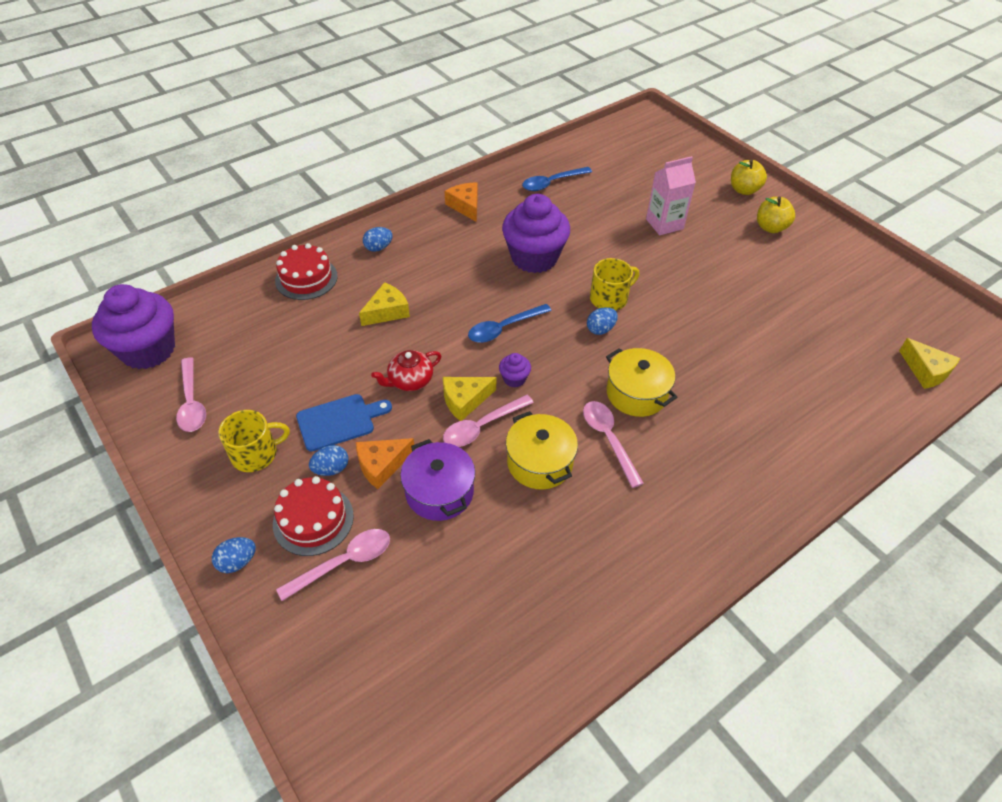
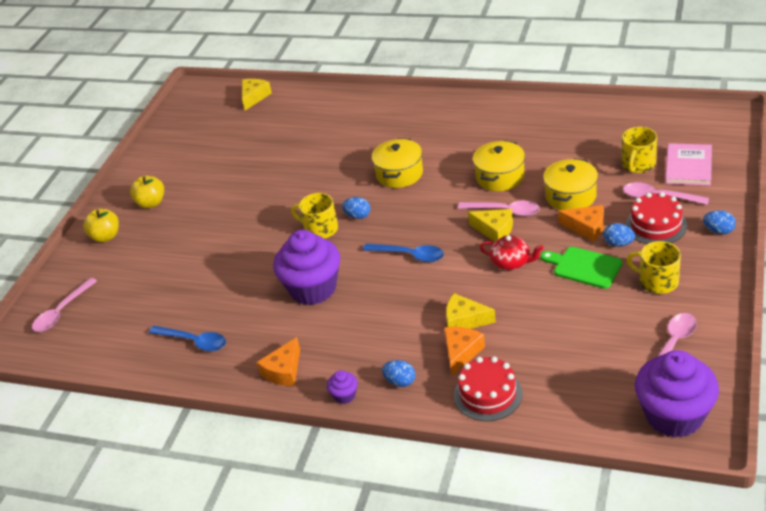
camera: 120 degrees left, 10 degrees down
(339, 421) = (584, 267): blue cutting board -> green cutting board
(350, 642) = (688, 167): none -> pink book
(360, 290) = (461, 352): none -> orange cheese
(414, 597) = (638, 164): none -> yellow mug
(439, 492) = (570, 196): purple pot -> yellow pot
(514, 379) = (450, 223): purple cupcake -> purple cupcake (344, 395)
(608, 439) = (449, 165): pink spoon -> pink spoon (62, 312)
(664, 224) = (197, 251): pink carton -> none

